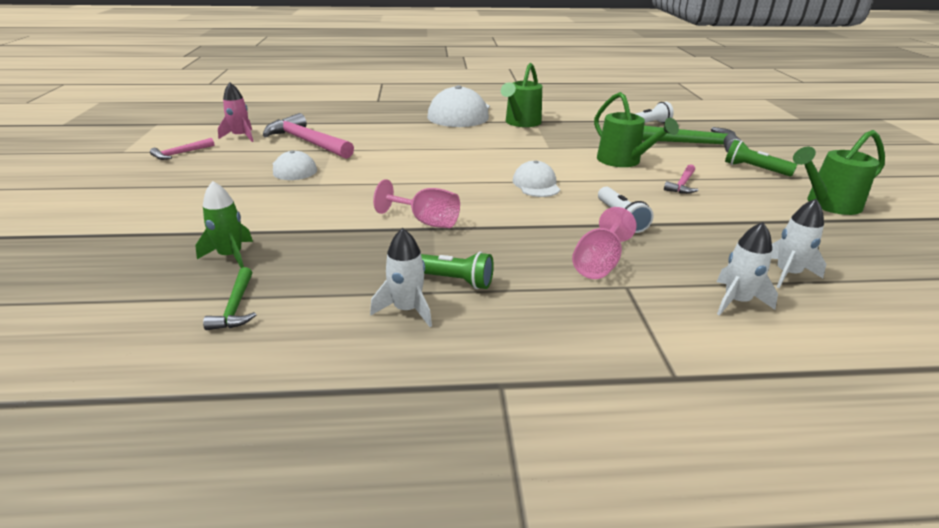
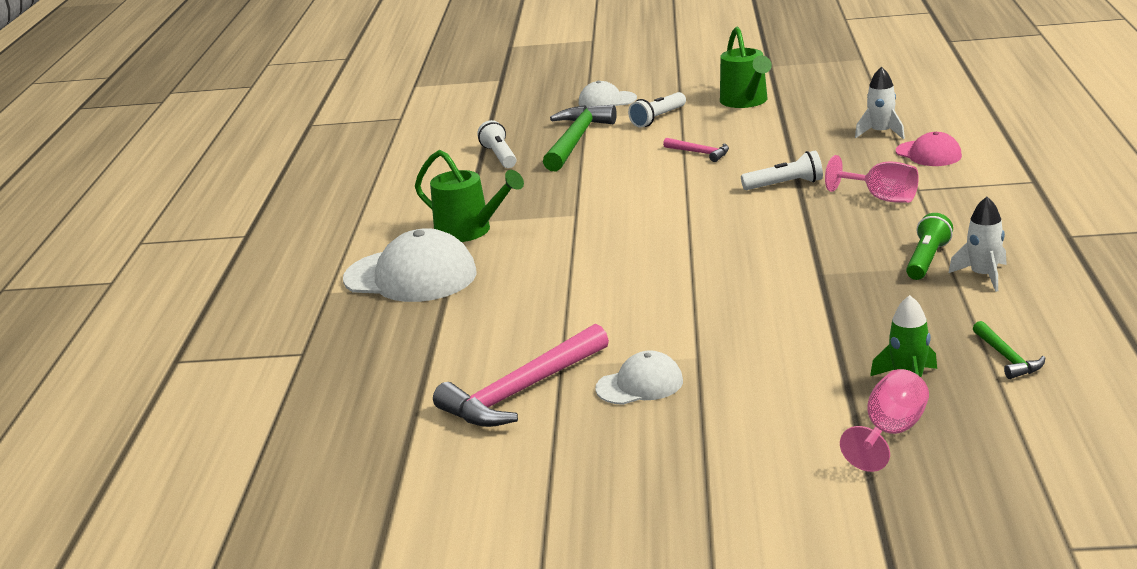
camera: 80 degrees left, 5 degrees down
(181, 153) = (560, 506): pink hammer -> none
(236, 307) = (1007, 358): green hammer -> green hammer turned 75 degrees clockwise
(241, 136) = (479, 462): pink rocket -> none
(426, 222) = (805, 278): pink goblet -> pink goblet (890, 433)
(536, 184) = (699, 222): white cap -> white cap (607, 101)
(623, 161) = (630, 176): green watering can -> none
(736, 301) = (928, 154): white rocket -> pink cap
(754, 169) = (658, 118): green flashlight -> white flashlight

